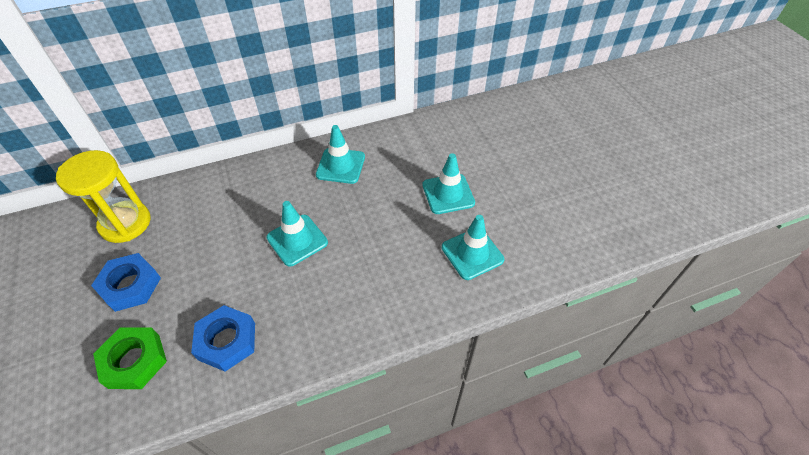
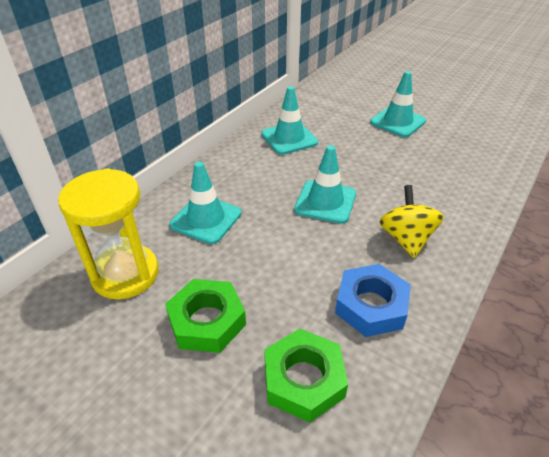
camera: 35 degrees left, 10 degrees down
(130, 285) = (207, 321): blue nut -> green nut
(313, 307) = (406, 239): none -> yellow spinning top
(472, 253) = (466, 148): turquoise traffic cone -> turquoise traffic cone (206, 219)

